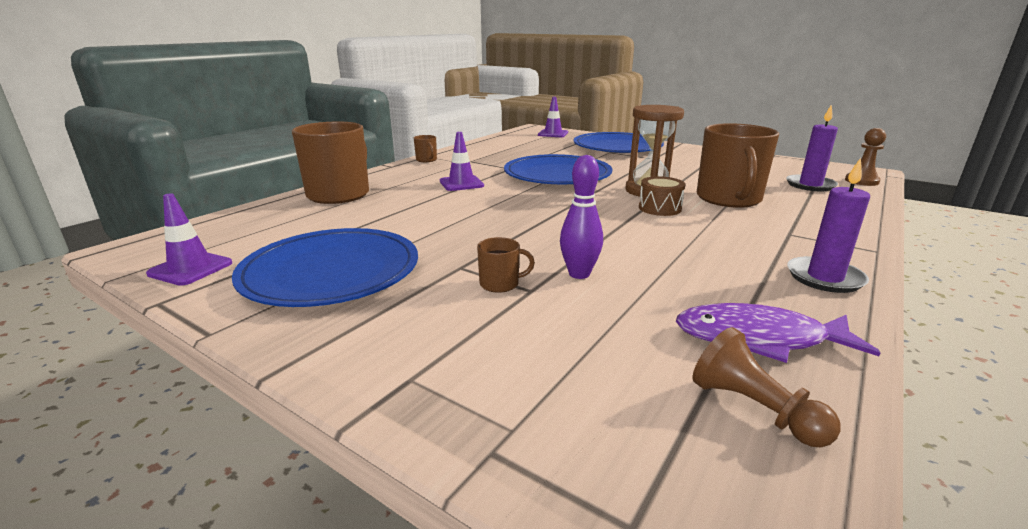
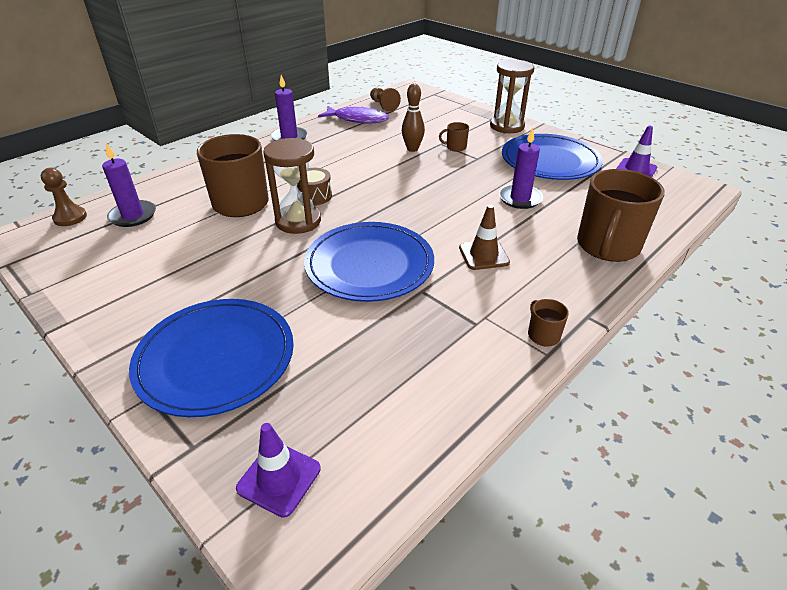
camera: 170 degrees left, 15 degrees up
(376, 352) = (507, 126): none -> brown hourglass
(409, 221) = (520, 198): none -> purple candle
(461, 183) = (483, 255): purple traffic cone -> brown traffic cone
(579, 274) = (412, 149): purple bowling pin -> brown bowling pin

